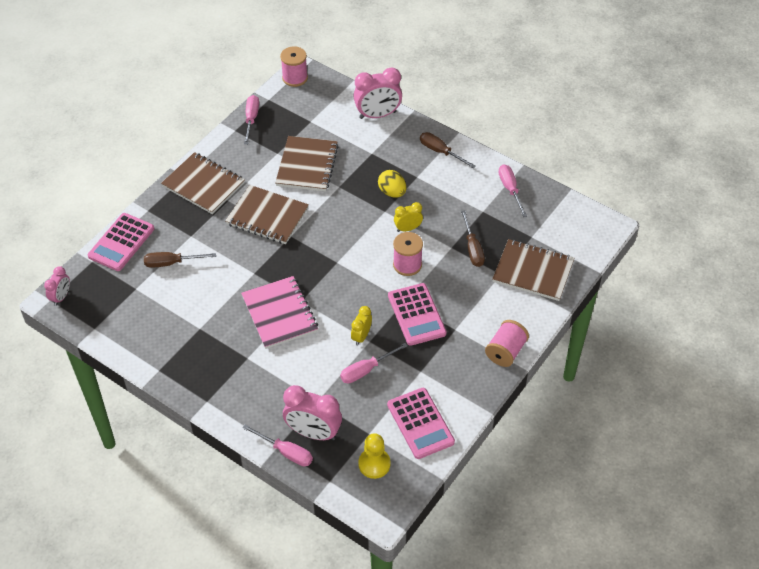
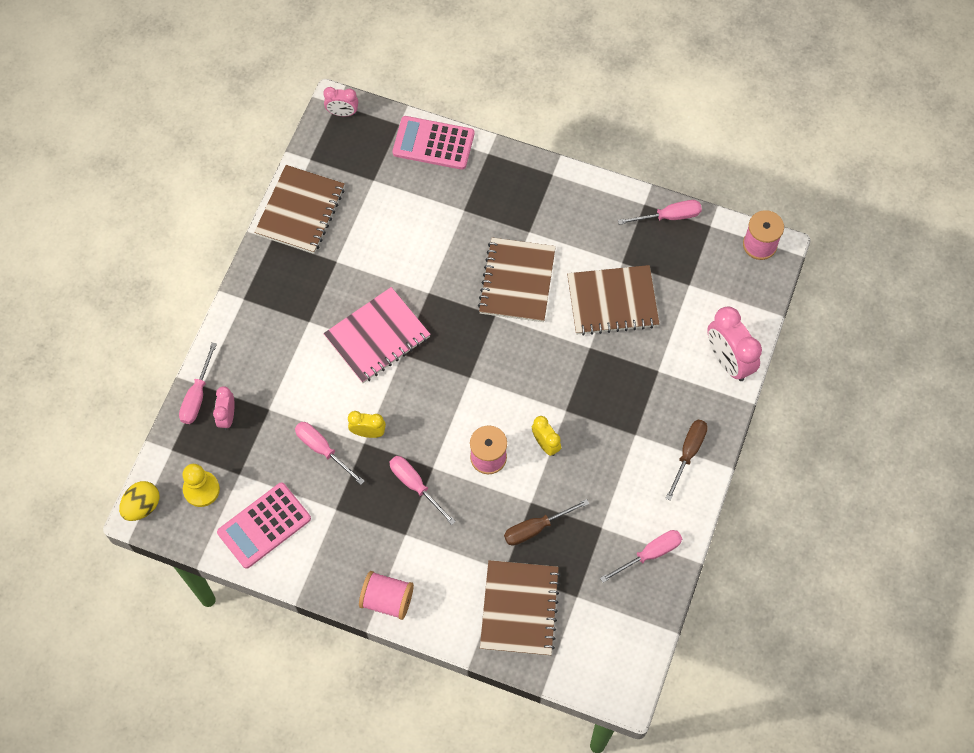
camera: 75 degrees right, 15 degrees up
(171, 263) = (418, 203): brown screwdriver -> none
(203, 185) = (545, 198): brown notebook -> brown notebook (301, 211)
(313, 433) = (227, 417): pink clock -> pink clock, size x0.56
(392, 192) = (599, 411): yellow egg -> yellow egg (142, 506)
(416, 315) = (415, 485): pink calculator -> pink screwdriver

